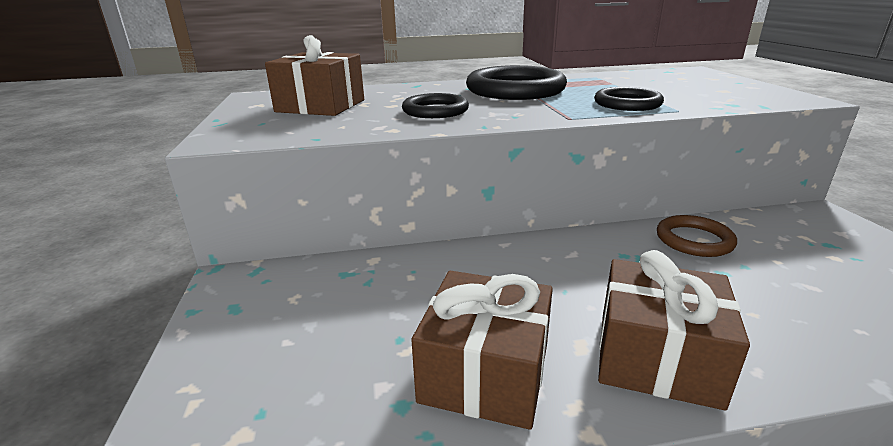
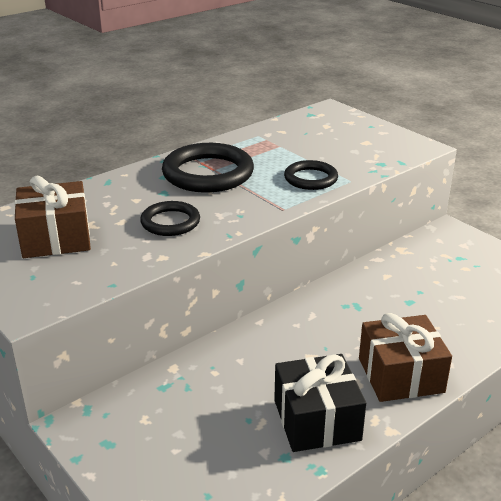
camera: 30 degrees left, 5 degrees up
(485, 372) = (316, 420): brown gift -> black gift
(694, 240) = (382, 278): brown ring -> none

